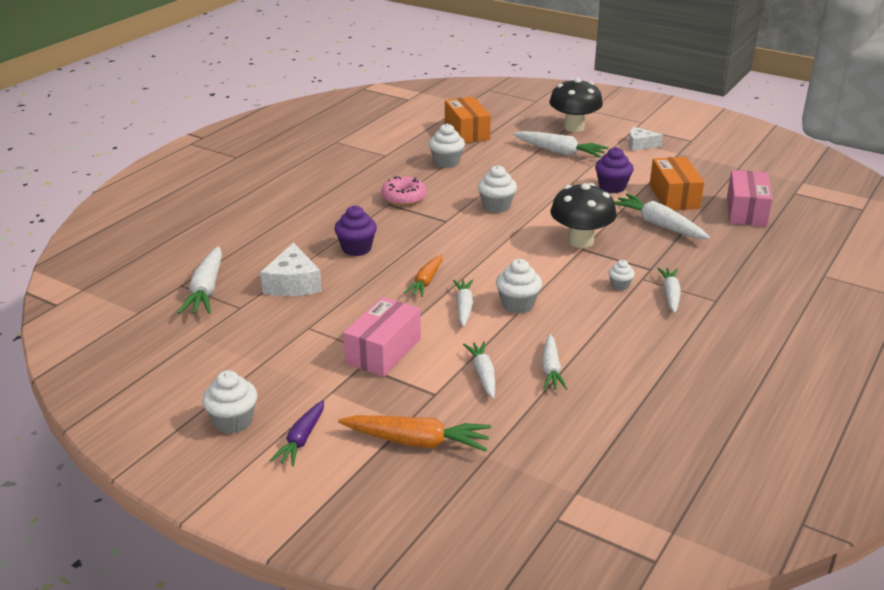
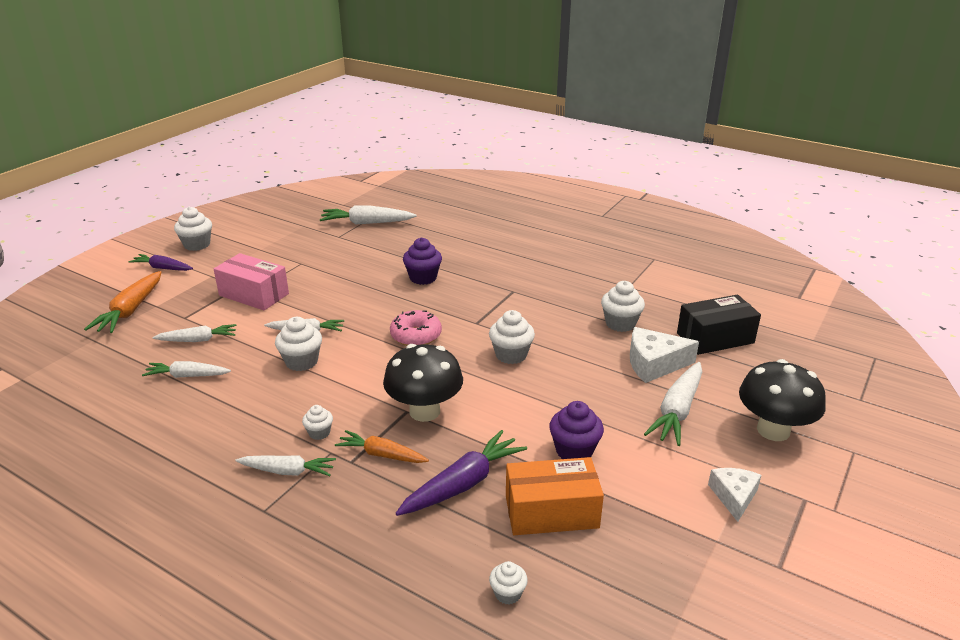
camera: 90 degrees right, 0 degrees up
(293, 284) = (368, 254): white cheese -> white cheese (654, 364)
(404, 198) = (526, 299): pink donut -> pink donut (416, 336)
(426, 281) = (357, 312): orange carrot -> orange carrot (381, 454)
(466, 132) = (715, 338): orange box -> black box
(659, 225) = (463, 484): white carrot -> purple carrot
(746, 211) = (508, 593): pink box -> white cupcake

